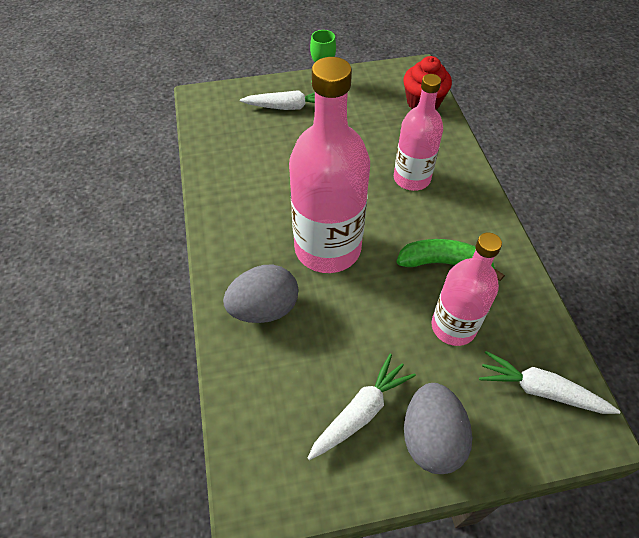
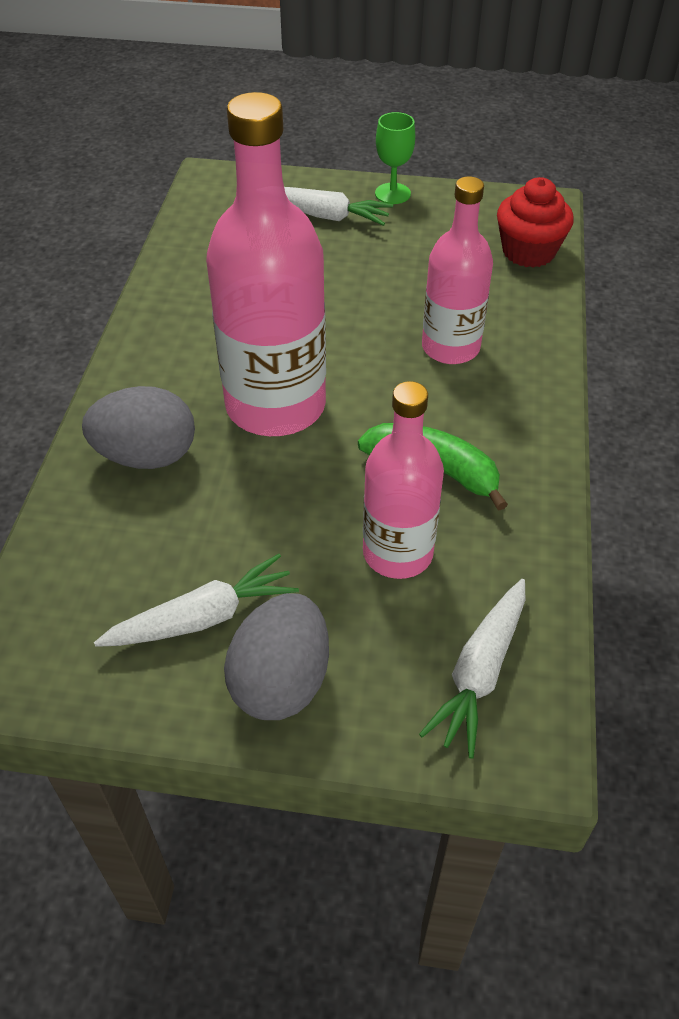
camera: 20 degrees right, 5 degrees down
(540, 390) = (480, 673): white carrot -> white carrot turned 105 degrees counterclockwise

